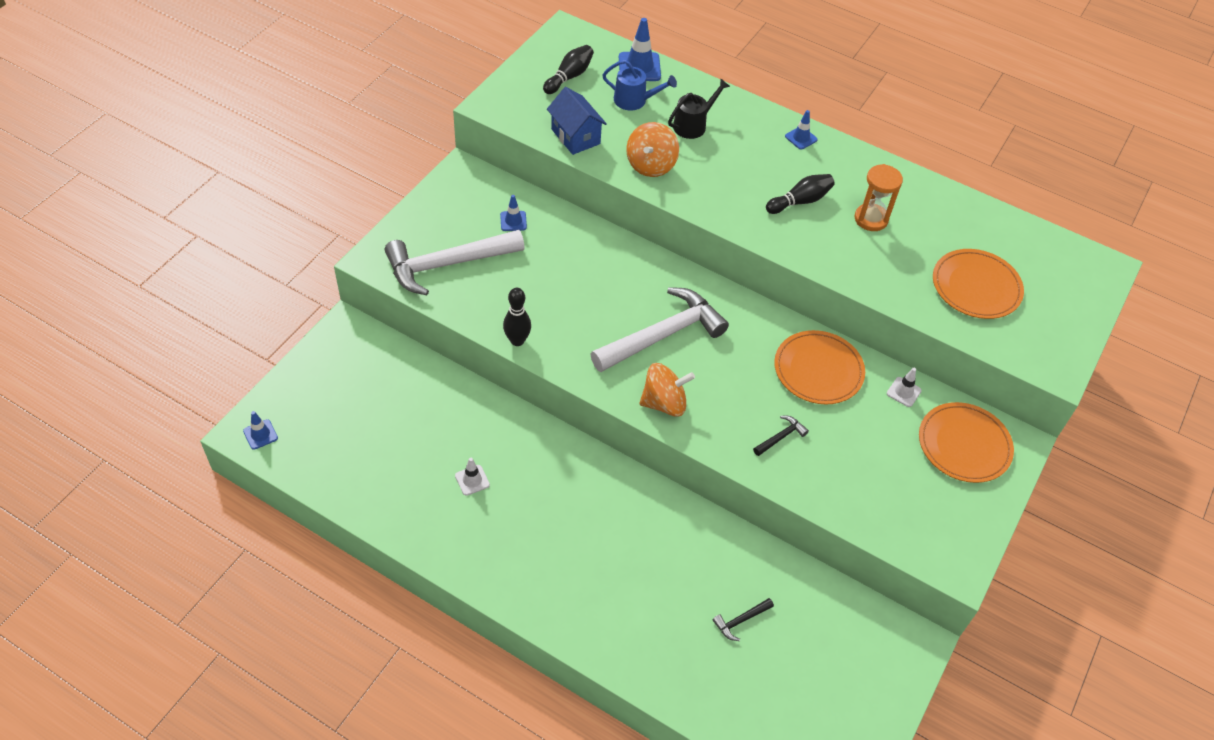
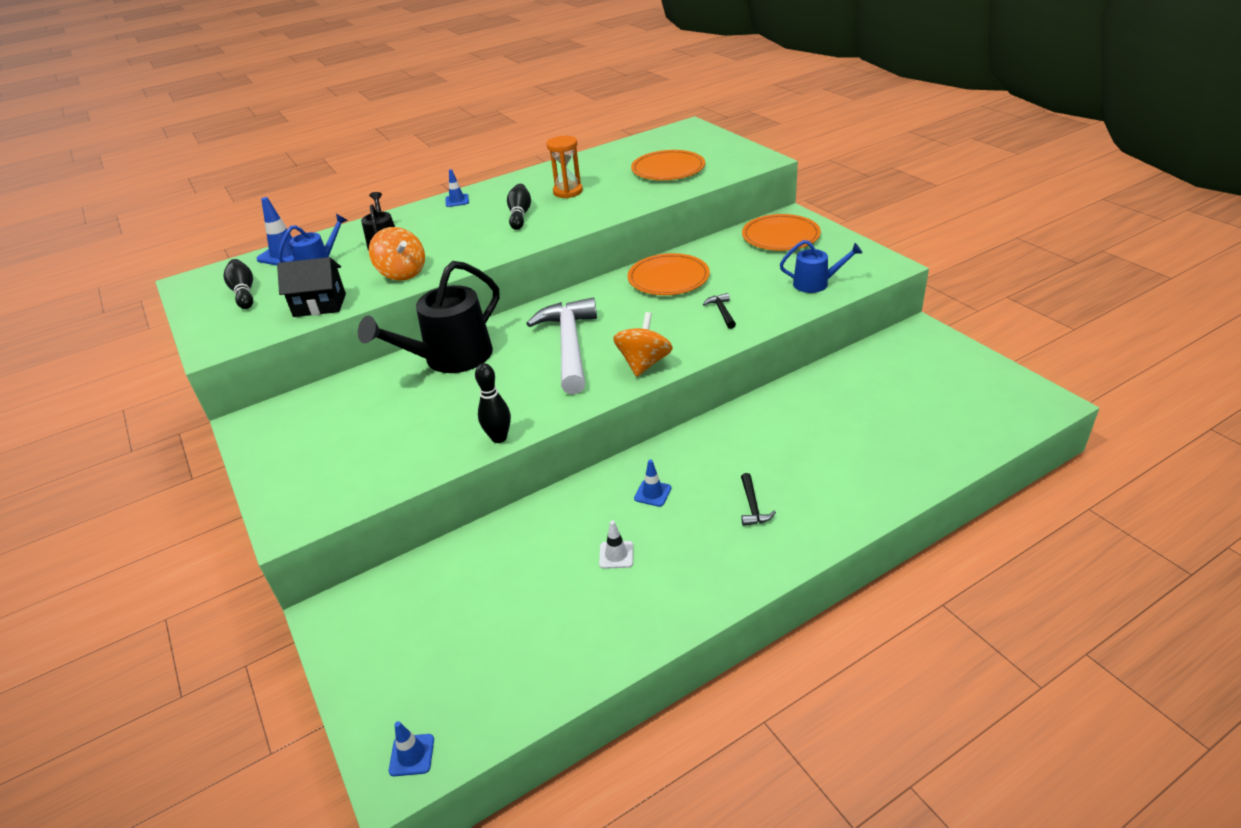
camera: 55 degrees left, 15 degrees down
(447, 265) = (356, 465): white hammer -> none
(513, 221) = (350, 403): blue traffic cone -> blue traffic cone (652, 493)
(575, 136) = (320, 305): blue house -> black house
(602, 257) = (451, 358): none -> black watering can
(740, 621) = (867, 413): black hammer -> black hammer (752, 506)
(880, 505) = (815, 283): none -> blue watering can
(903, 392) = (716, 248): white traffic cone -> none

